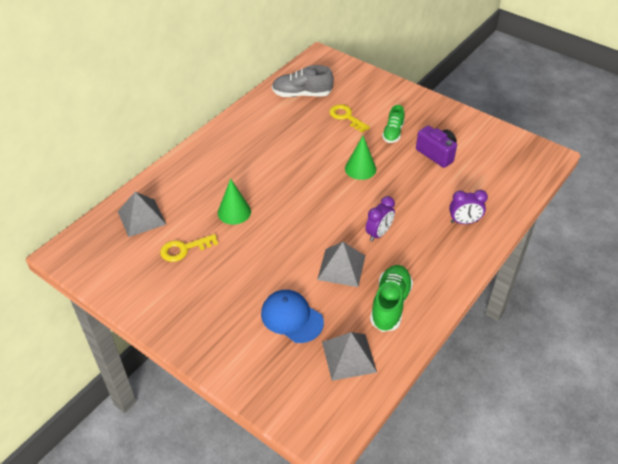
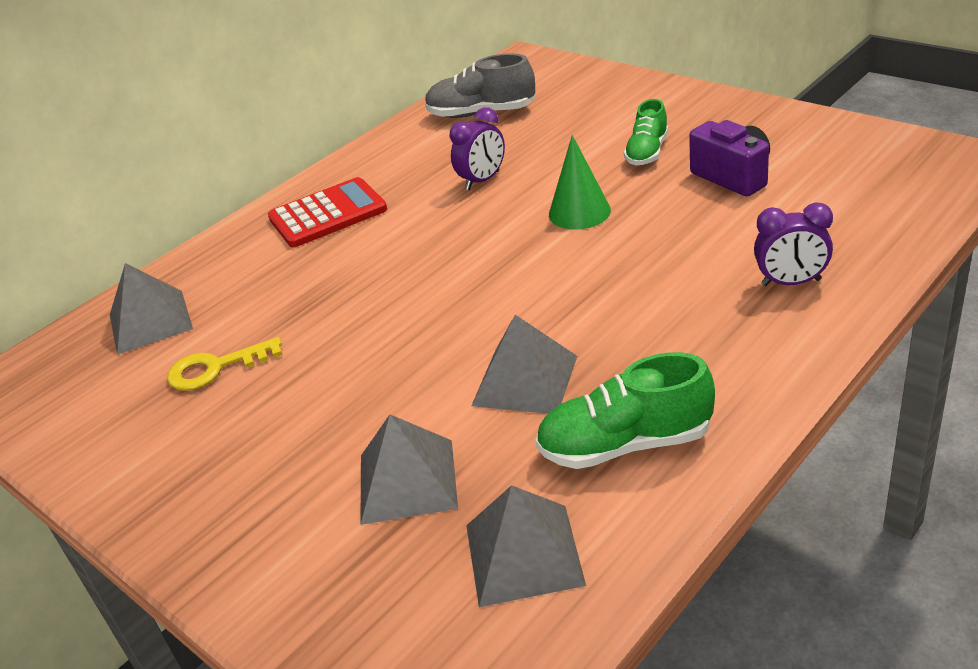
camera: 10 degrees right, 10 degrees down
(226, 156) = (328, 214): none -> red calculator
(234, 212) = (325, 300): green cone -> none
(291, 318) = (407, 480): blue cap -> grey pyramid
(346, 117) = (560, 138): yellow key -> none
(378, 233) = (608, 316): purple clock -> purple clock (482, 180)
(390, 304) = (625, 444): green shoe -> green shoe turned 120 degrees counterclockwise

